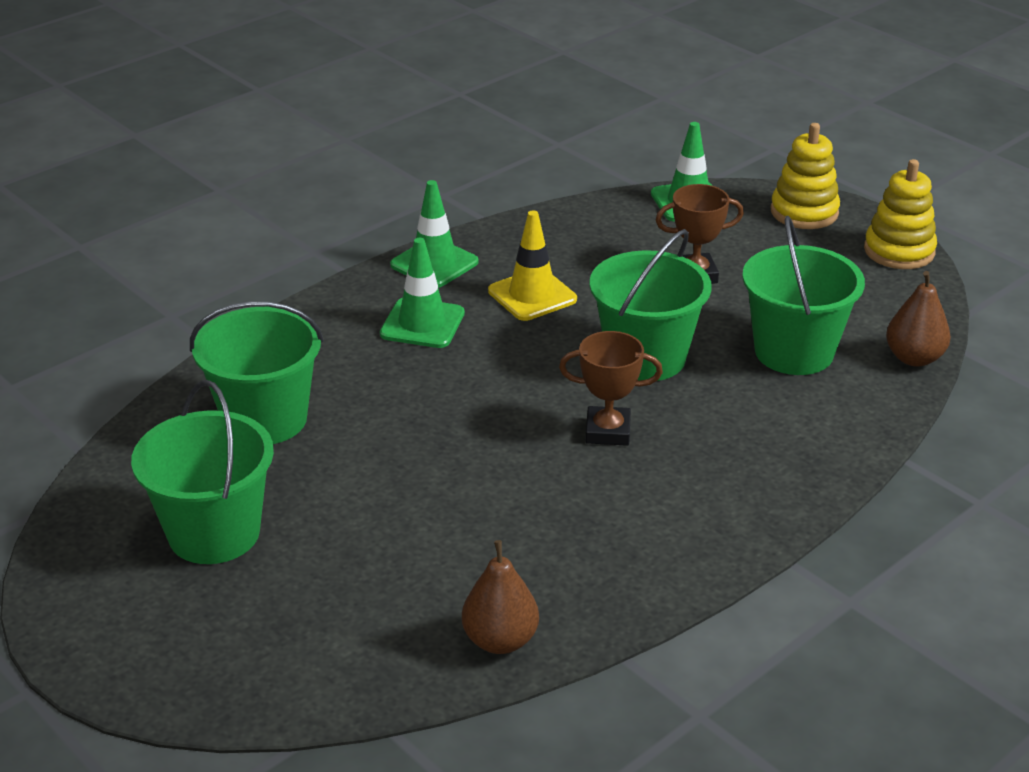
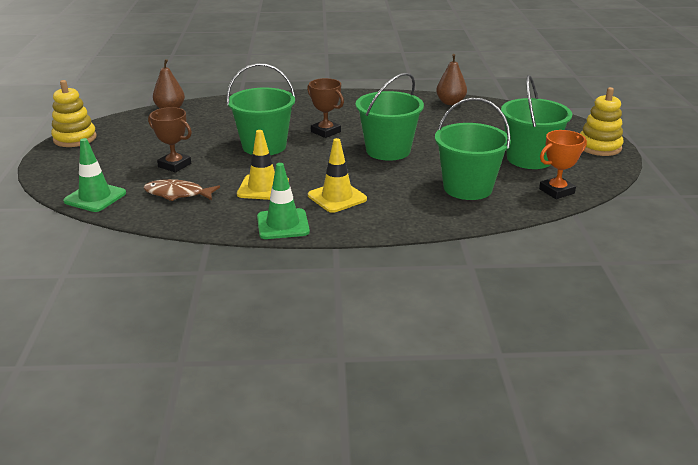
camera: 140 degrees left, 5 degrees down
(126, 475) = (556, 191): none -> orange trophy
(422, 324) = (337, 197): green traffic cone -> yellow traffic cone
(613, 244) = (177, 194): none -> brown fish
(794, 352) = (205, 126): green bucket -> green bucket (388, 150)
(804, 212) = (62, 169): yellow stacking toy -> yellow stacking toy (599, 147)

